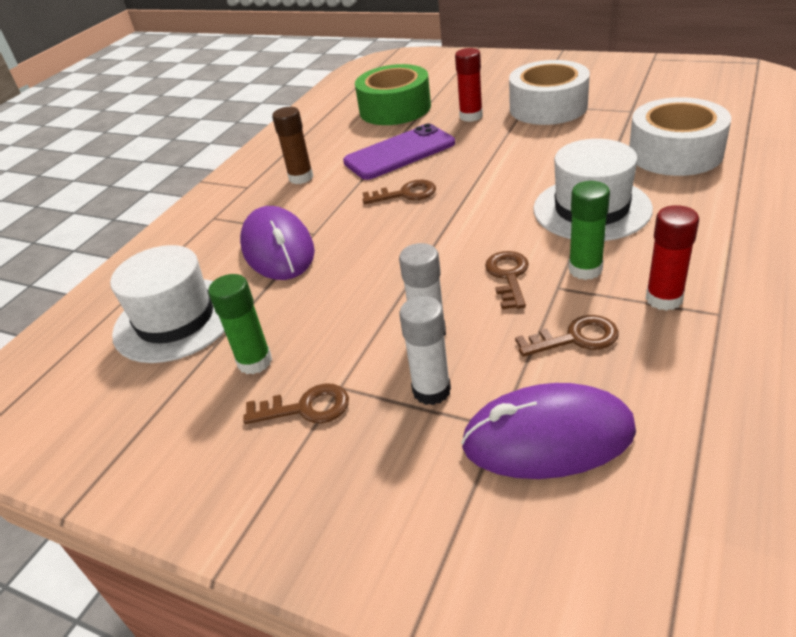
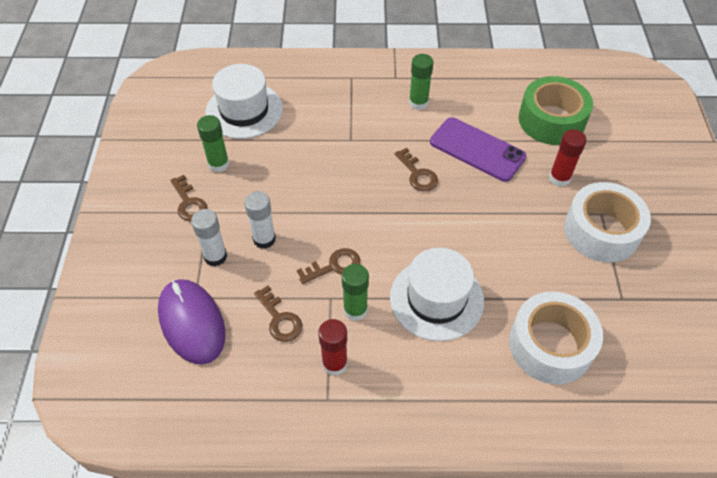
camera: 60 degrees right, 15 degrees up
(278, 249) = (327, 128): purple mouse -> none
(301, 177) = (418, 103): brown glue stick -> green glue stick

